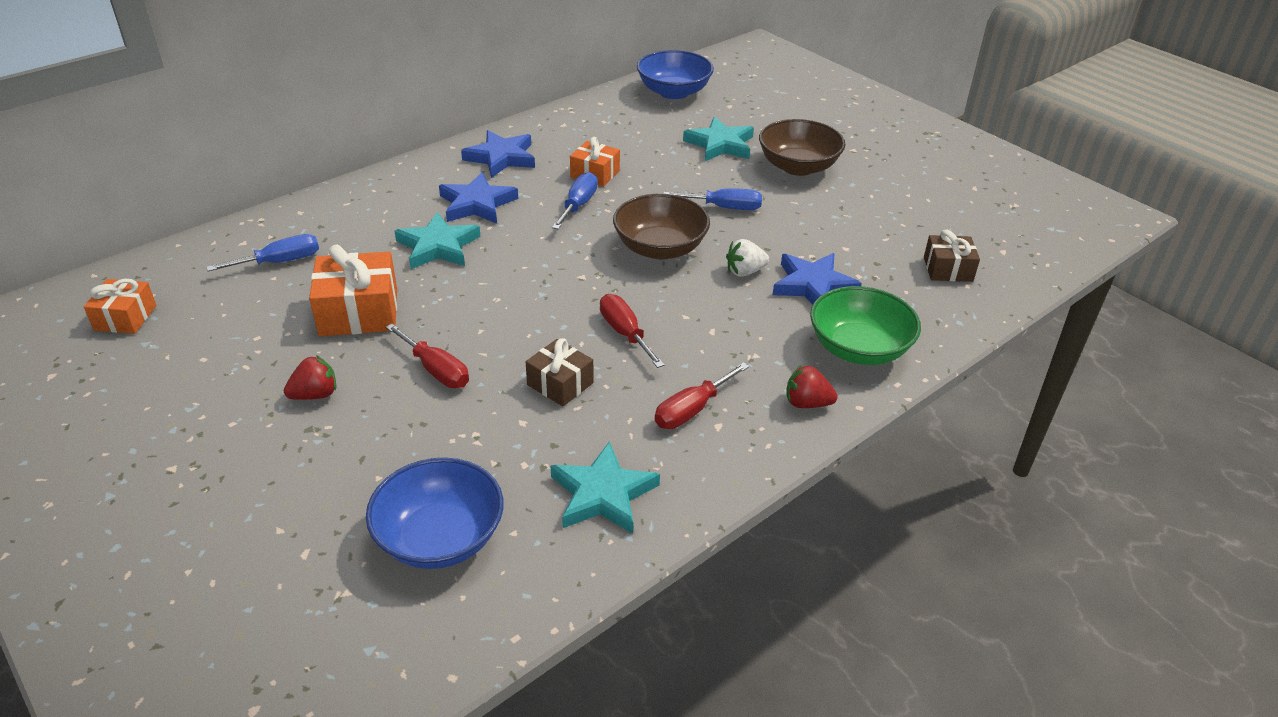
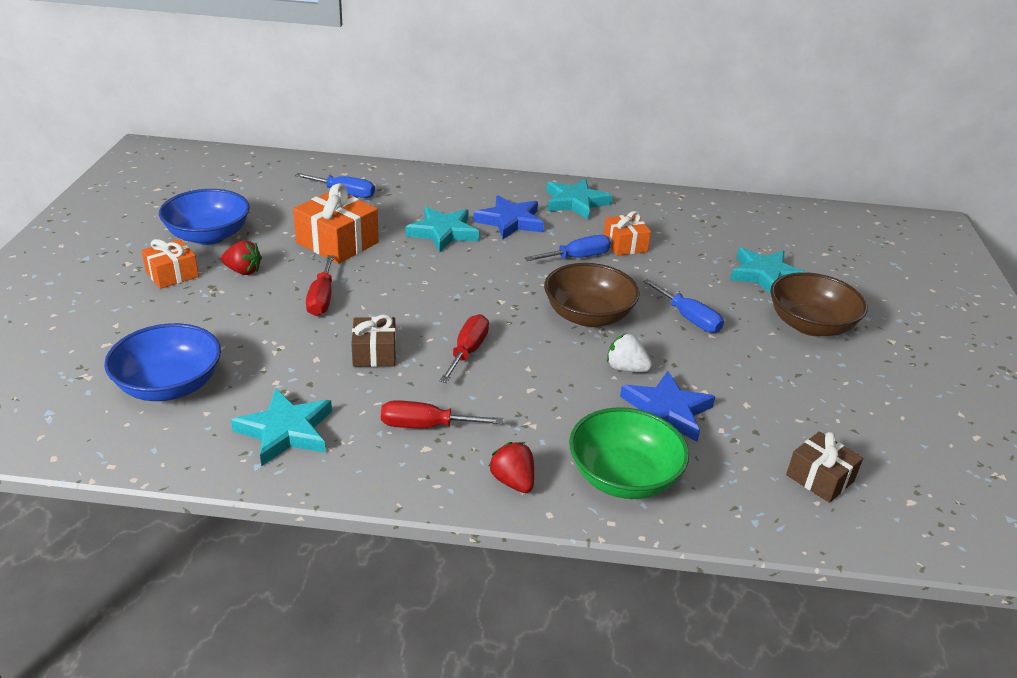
camera: 45 degrees right, 5 degrees down
(125, 318) = (229, 180): orange gift -> orange gift (172, 274)
(501, 158) = (575, 202): blue star -> turquoise star
(674, 92) = (790, 222): blue bowl -> blue bowl (208, 236)

